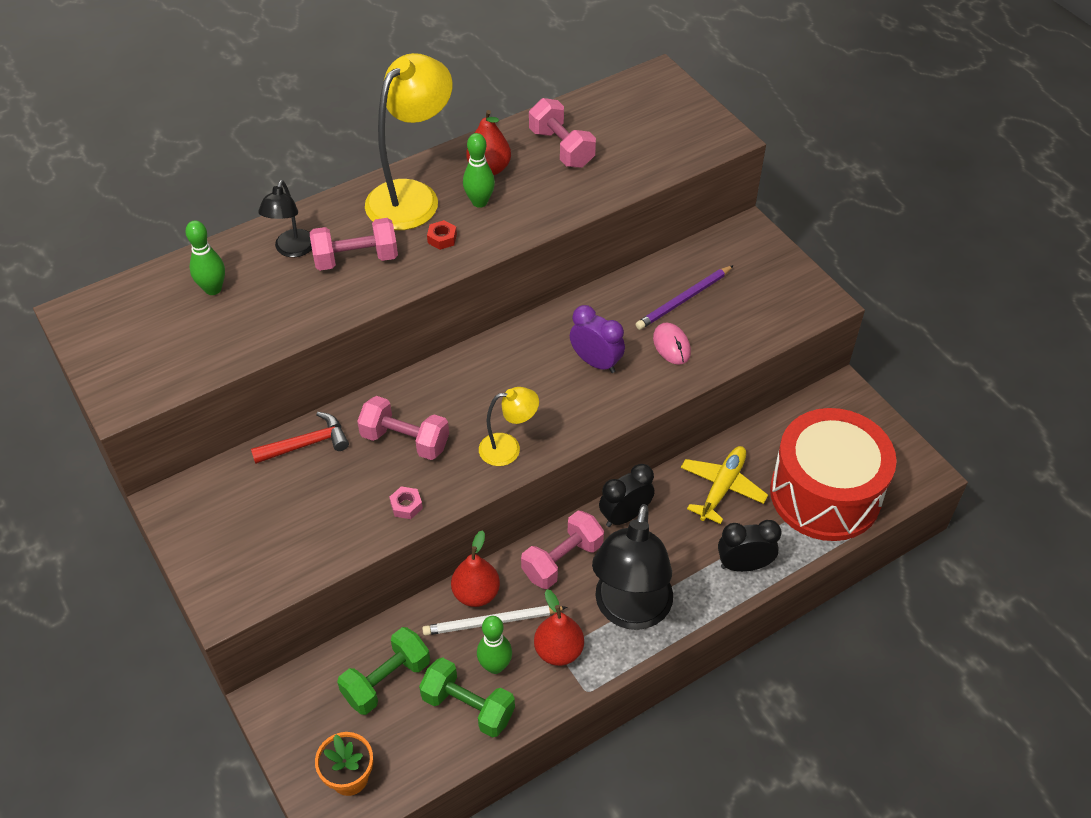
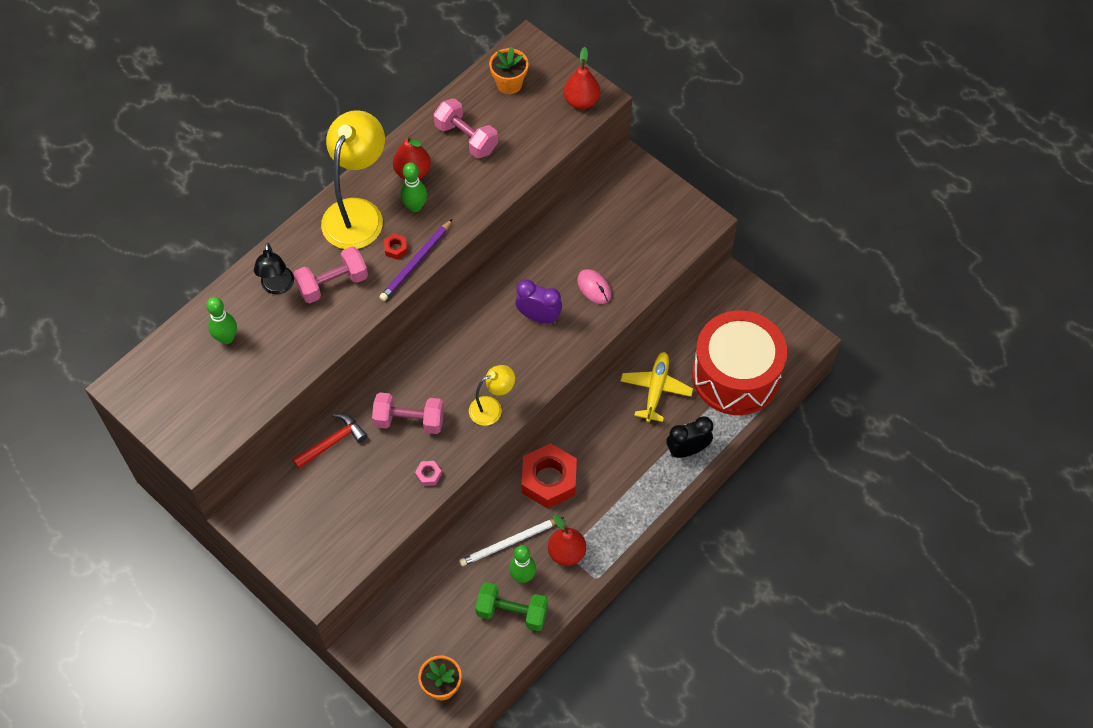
camera: 15 degrees left, 10 degrees up
(386, 680) = (444, 608): green dumbbell -> none
(476, 593) = (491, 523): red pear -> red pear (581, 101)
(562, 560) = (549, 480): pink dumbbell -> red nut
(625, 515) = (587, 431): black clock -> none
(627, 107) = (509, 84): none -> orange flower pot
(630, 611) = (611, 508): black lamp -> none
(684, 300) = (593, 243): purple pencil -> purple pencil (416, 262)

